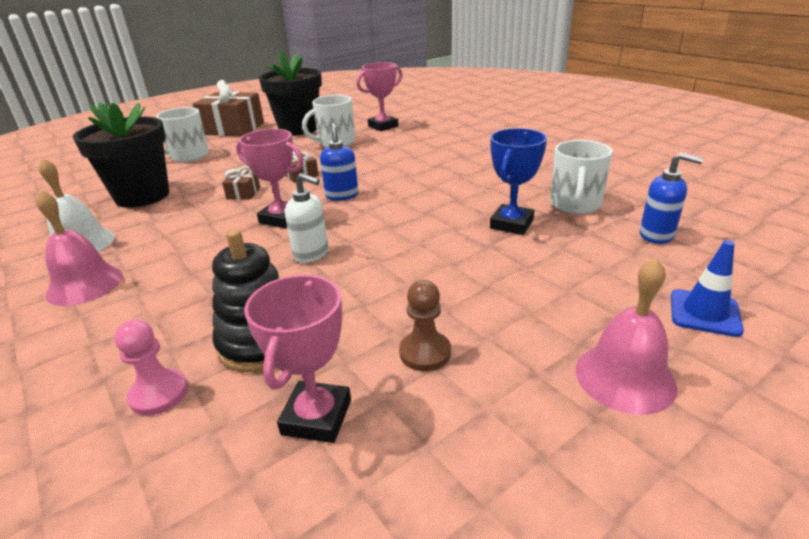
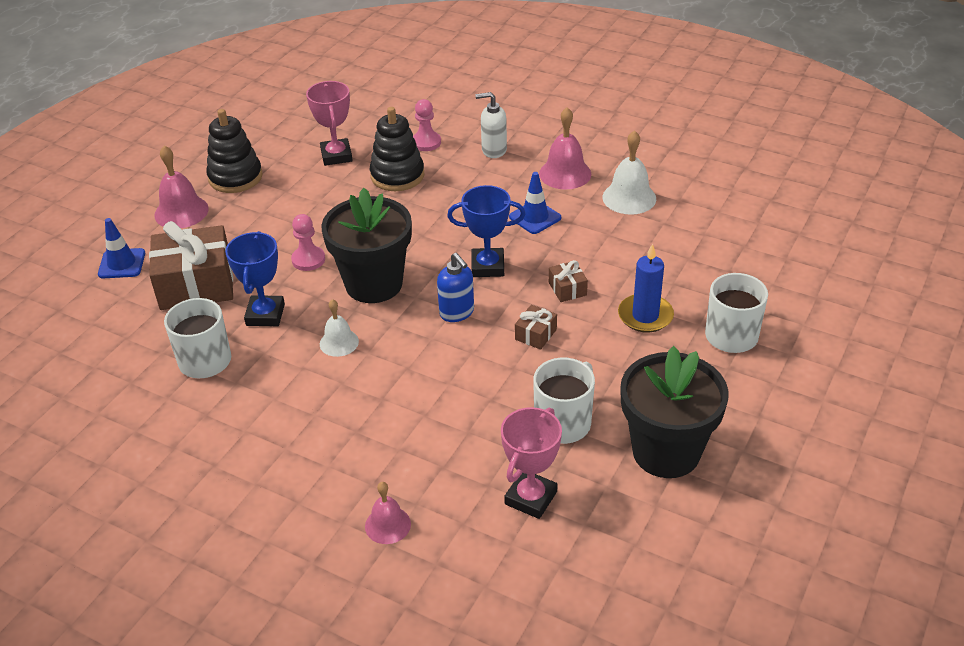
camera: 155 degrees right, 10 degrees up
(142, 196) = (670, 257): black flower pot -> black flower pot (374, 284)
(186, 247) = (535, 217): none -> blue traffic cone
(219, 171) = (645, 316): none -> blue candle
(233, 129) = (776, 424): brown gift -> brown gift (196, 284)
(281, 218) = (488, 266): pink trophy -> blue trophy
(311, 254) = (423, 239): white soap dispenser -> white soap dispenser (493, 150)
(425, 352) = (296, 195): brown pawn -> none
(448, 261) = (308, 260): none -> pink pawn
(451, 195) = (339, 342): none -> white bell
(464, 128) = (387, 525): none -> pink bell
(520, 427) = (235, 177): none -> black stacking toy
(657, 235) = (133, 333): blue soap dispenser -> none

